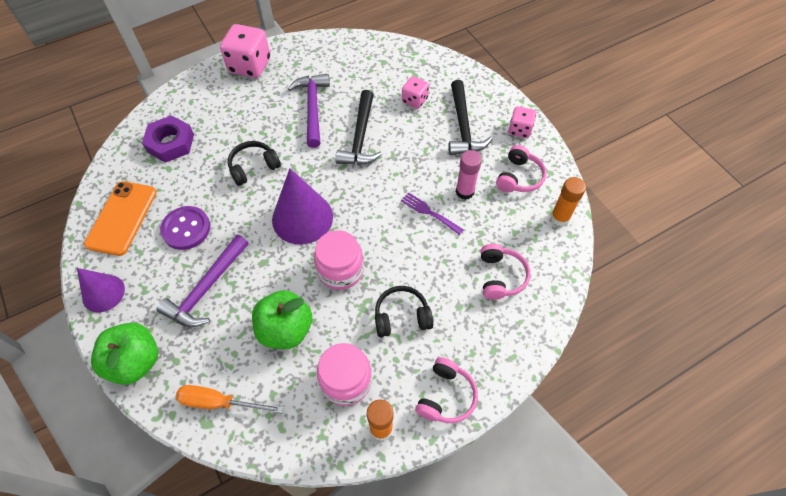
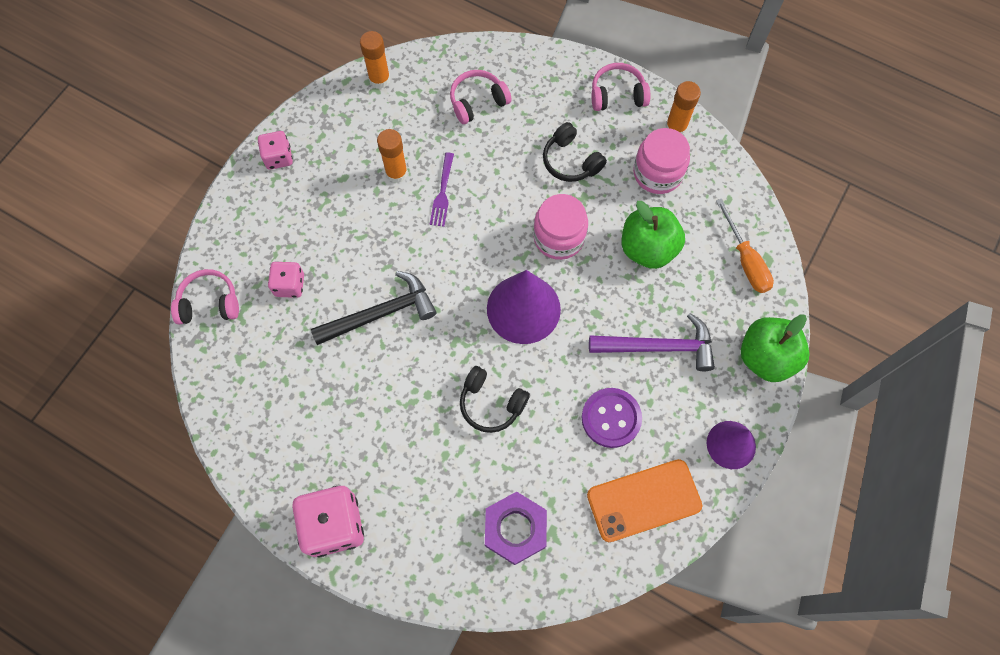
camera: 120 degrees left, 10 degrees up
(312, 108) = (365, 394): purple hammer -> none
(463, 126) = (304, 215): black hammer -> none
(464, 192) = (396, 173): pink glue stick -> orange glue stick
(519, 177) = (348, 132): pink headphones -> pink headphones (209, 303)

